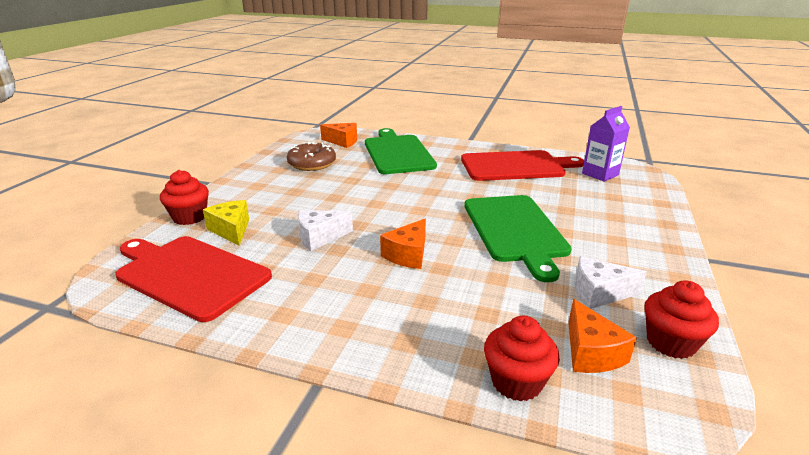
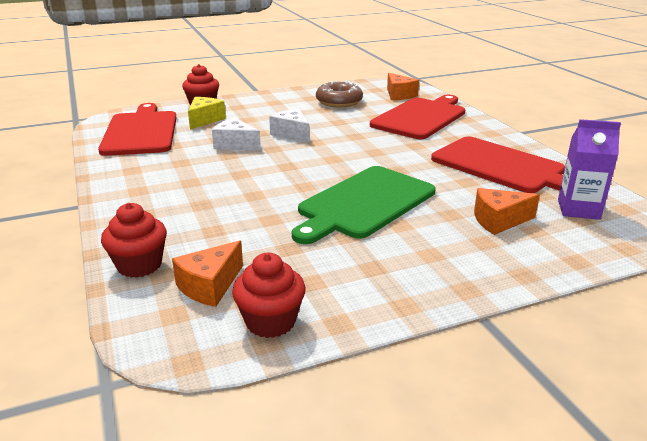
camera: 50 degrees right, 0 degrees up
(397, 153) = (420, 117): green cutting board -> red cutting board
(408, 255) = (255, 178): orange cheese -> orange cheese (499, 221)
(599, 293) = (309, 268): white cheese -> white cheese (292, 134)

